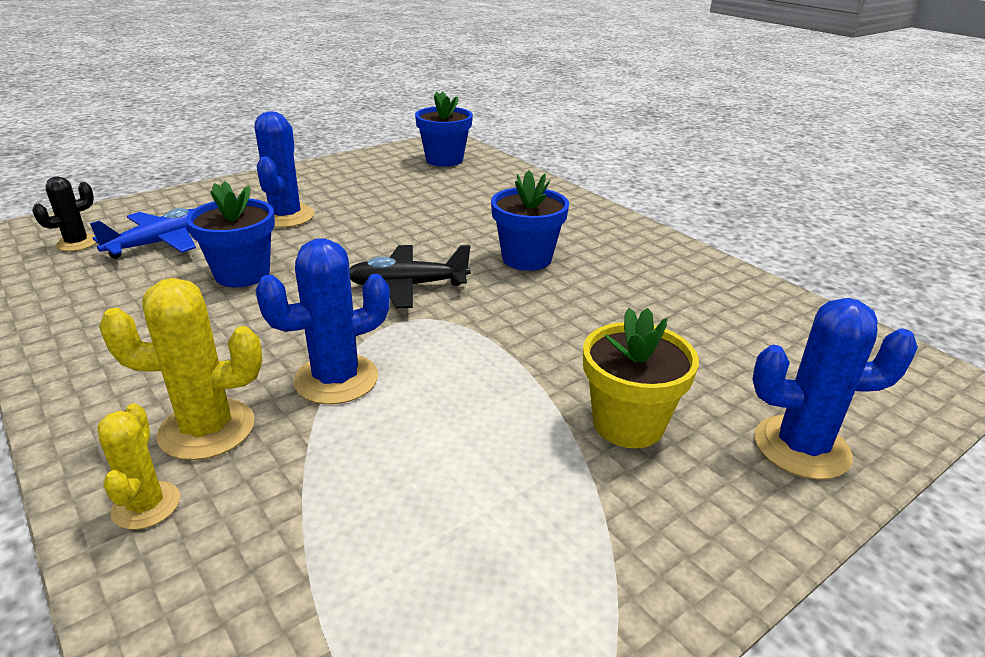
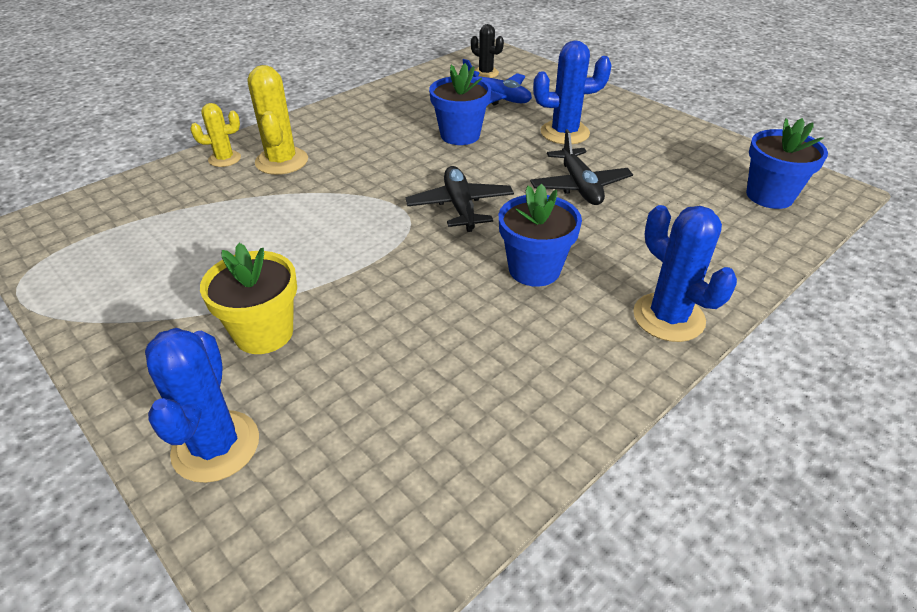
camera: 85 degrees right, 10 degrees up
(336, 379) = (328, 194): blue cactus -> blue cactus (668, 317)
(396, 223) = (579, 186): none -> black plane

